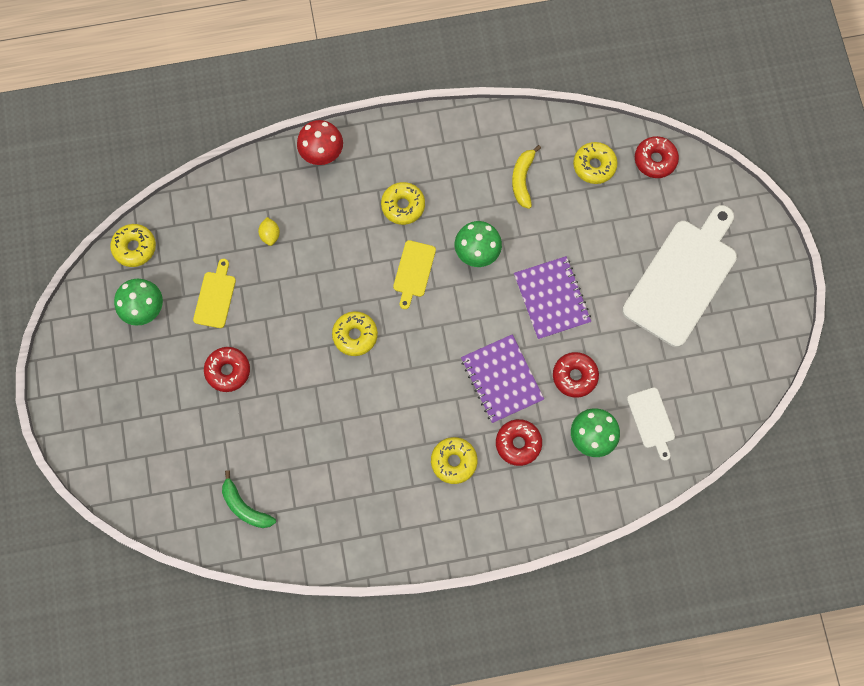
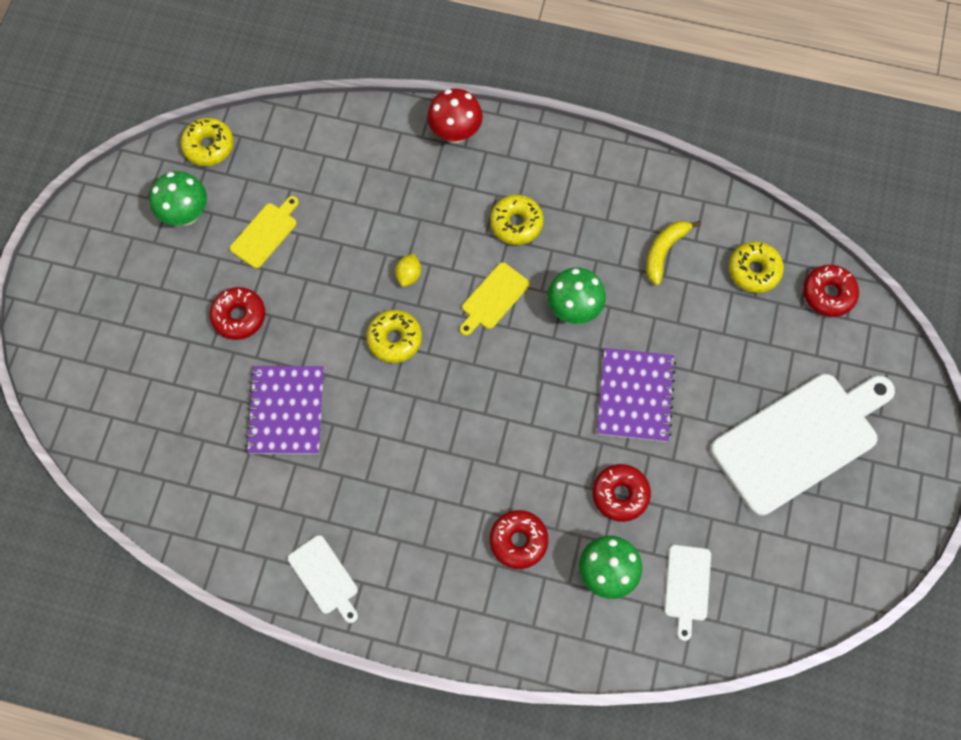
camera: 25 degrees right, 5 degrees down
(245, 507) = (181, 471): green banana -> none
(270, 235) = (357, 193): yellow lemon -> yellow lemon (408, 275)
(391, 535) = (325, 577): none -> white cutting board
(454, 461) = (435, 527): yellow donut -> none
(501, 379) = (534, 460): purple notebook -> purple notebook (286, 411)

